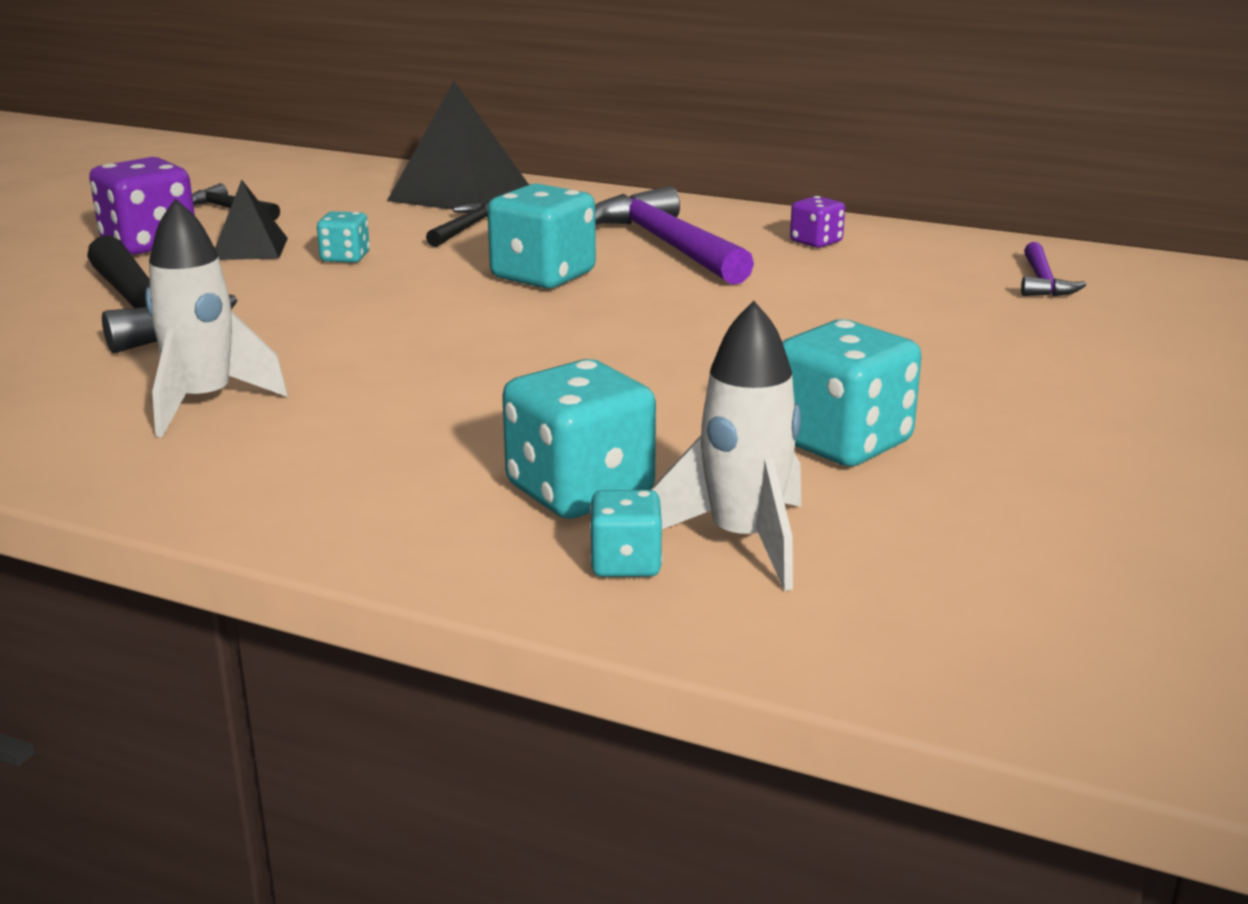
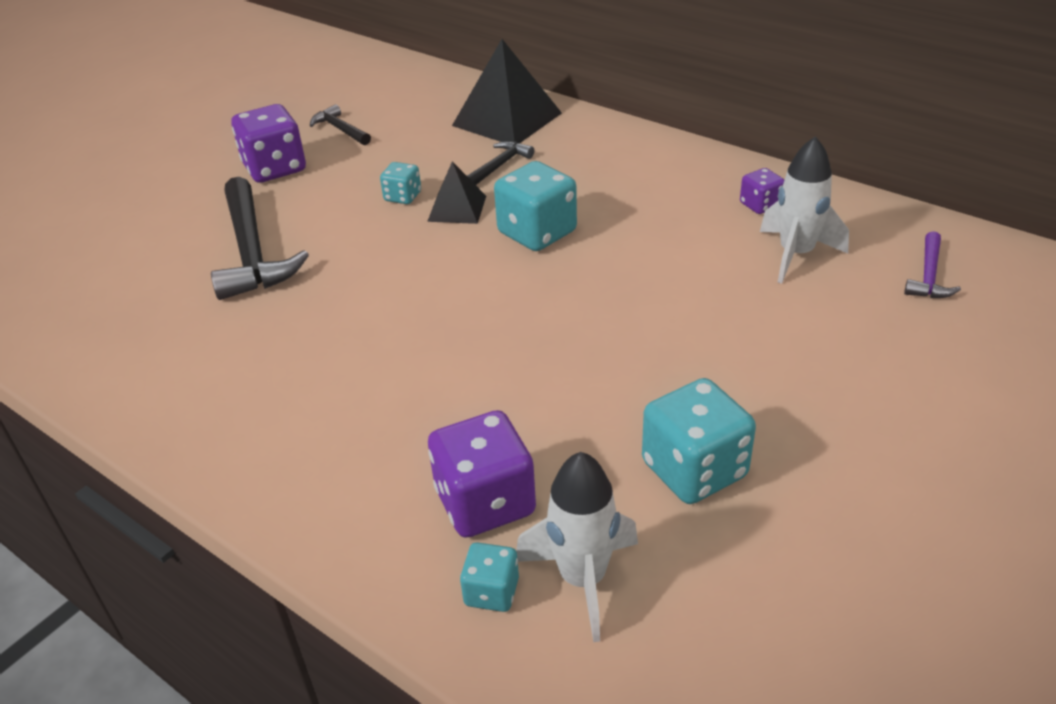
camera: 15 degrees right, 15 degrees up
(204, 403) = (263, 364): white rocket -> white rocket (796, 255)
(249, 248) = (340, 179): black pyramid -> black pyramid (457, 208)
(579, 491) = (485, 502): turquoise dice -> purple dice
(667, 245) = (642, 200): purple hammer -> none

